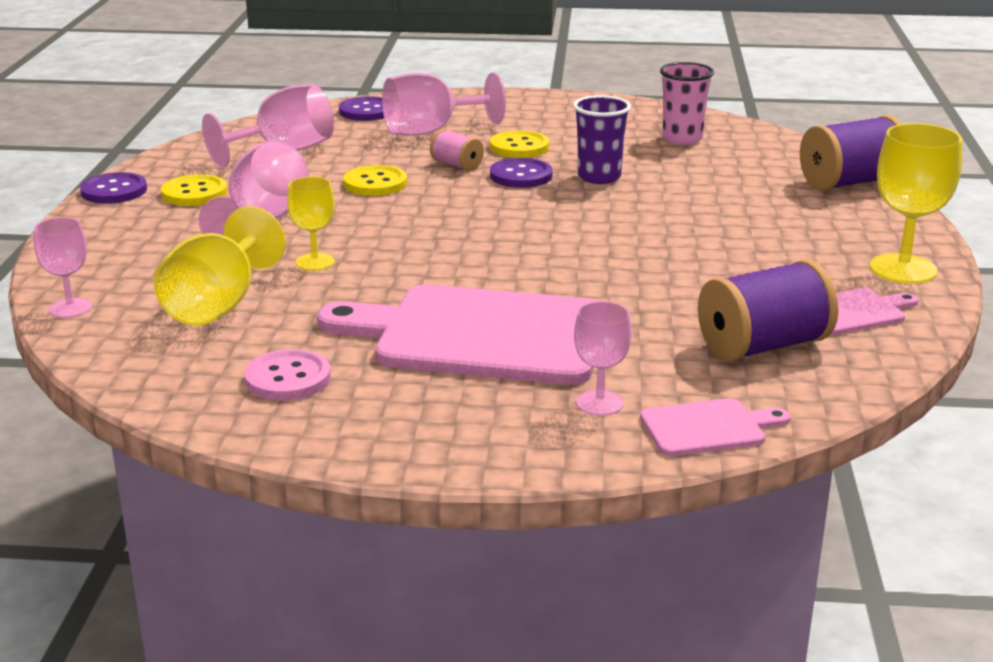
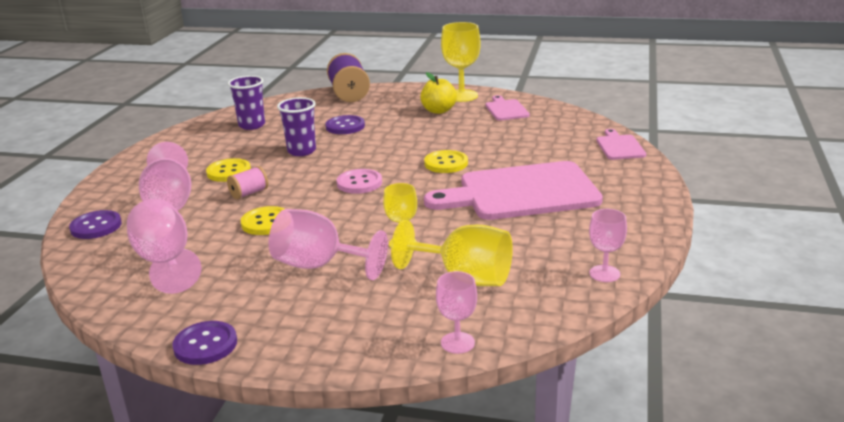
camera: 80 degrees left, 0 degrees up
(194, 193) = (238, 300): yellow button -> yellow button (446, 163)
(288, 378) = (573, 249): pink button -> pink button (359, 183)
(480, 335) = (521, 192): pink cutting board -> pink cutting board turned 60 degrees clockwise
(521, 175) = (284, 173): purple button -> purple button (345, 126)
(599, 403) = (598, 167): pink goblet -> pink goblet (604, 273)
(682, 138) = (252, 125): pink cup -> purple cup
(763, 346) = (540, 129): purple spool -> none
(812, 254) = (438, 110): none -> yellow apple

